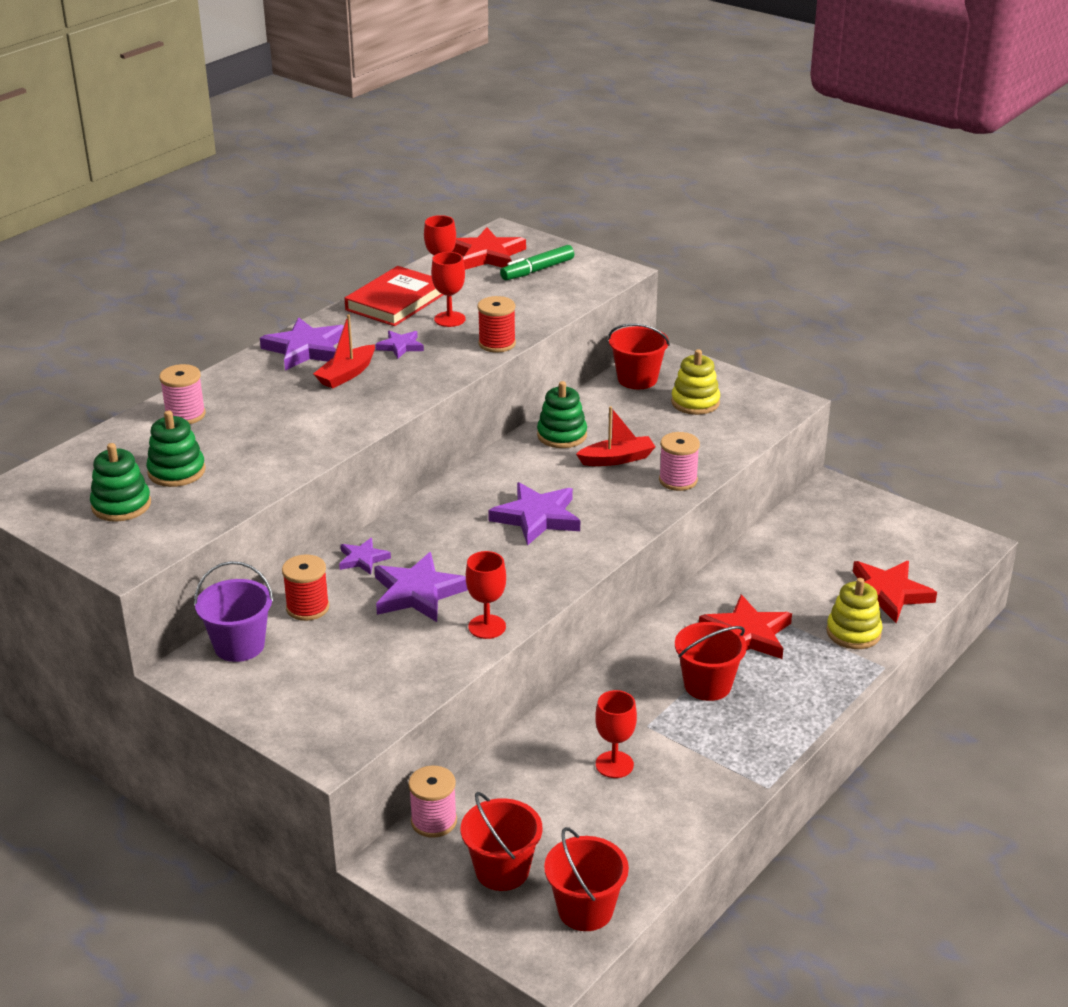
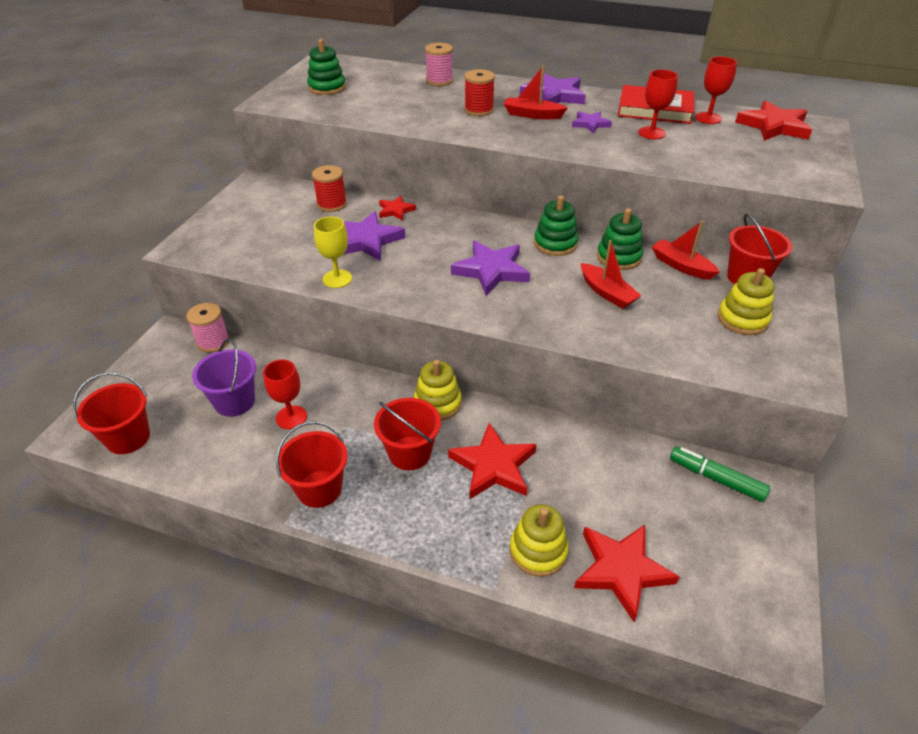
camera: 70 degrees right, 10 degrees up
(176, 471) = (372, 93): green stacking toy -> green stacking toy (555, 244)
(239, 646) = (284, 192): purple bucket -> purple bucket (235, 401)
(363, 559) = (395, 210): purple star -> red star
(487, 627) = (337, 279): red goblet -> yellow goblet
(497, 344) = (634, 158): red spool -> red spool (479, 110)
(502, 870) = (167, 385): red bucket -> red bucket (319, 489)
(537, 270) = (778, 151): green marker -> green marker (716, 478)
(598, 406) = (681, 266): none -> red boat
(643, 651) = (437, 403): none -> yellow stacking toy
(678, 480) = (600, 334): pink spool -> none

